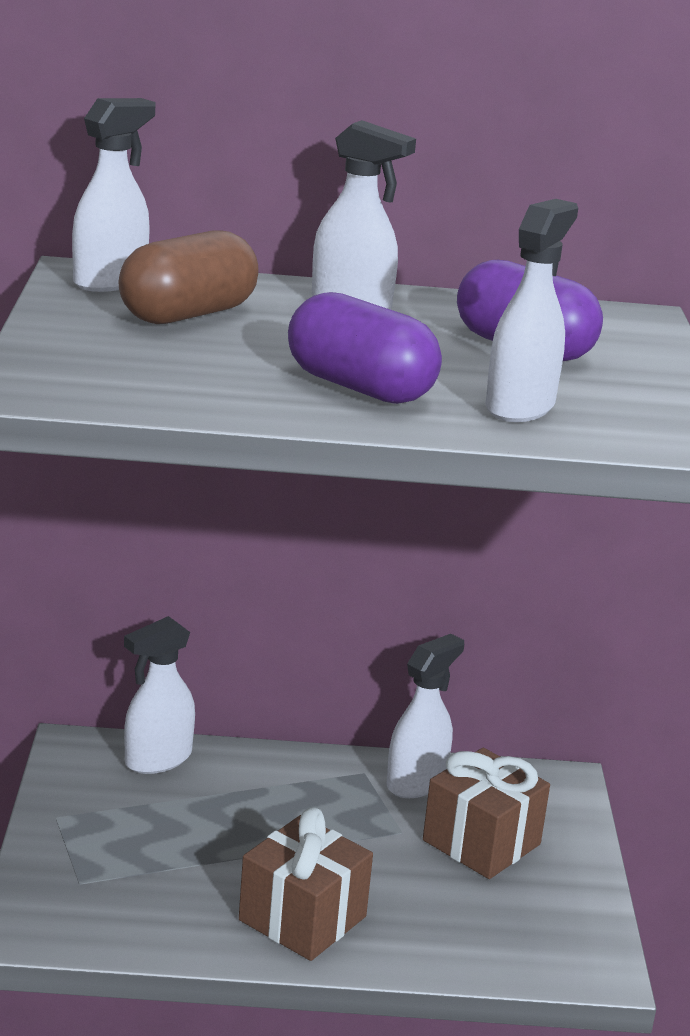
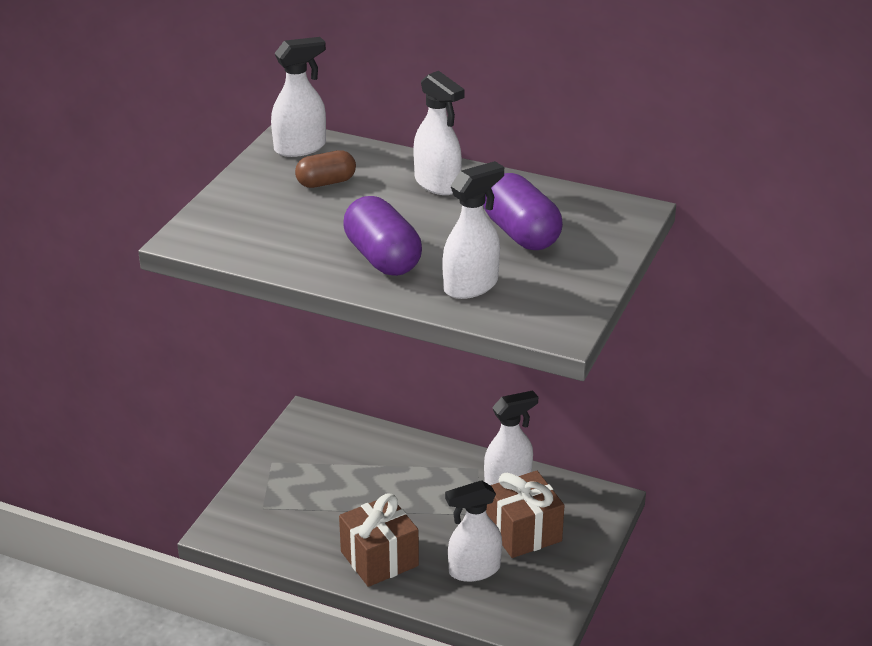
camera: 25 degrees right, 10 degrees up
(157, 759) = (352, 434): white spray bottle -> white spray bottle (474, 570)
(187, 314) = (326, 182): brown capsule -> brown capsule, size x0.63

